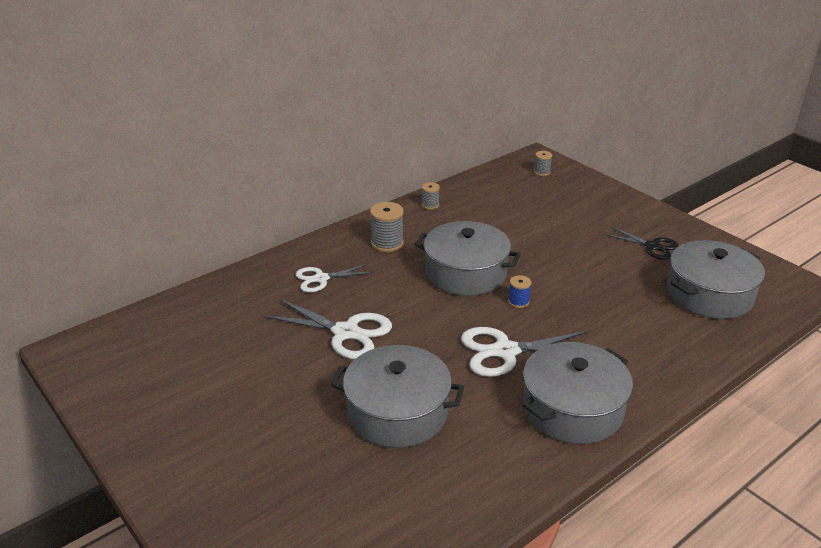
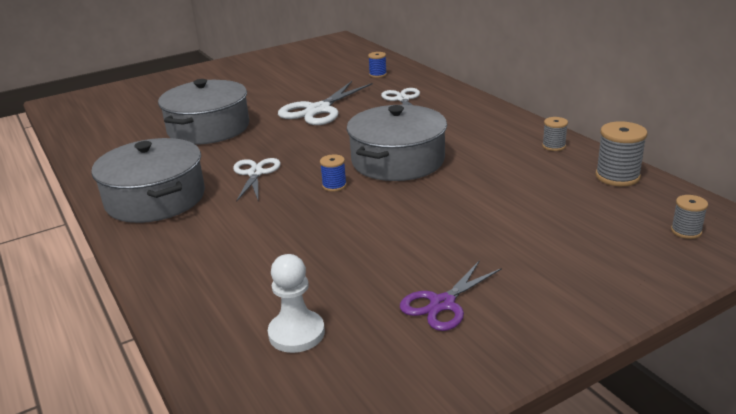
camera: 100 degrees right, 5 degrees down
(238, 301) = (378, 74): none -> blue spool
(387, 243) = (463, 124): grey spool -> grey spool (617, 176)
(505, 351) = (255, 173): white scissors -> white scissors, size x0.64
(652, 246) = (442, 304): black scissors -> purple scissors
(709, 294) = (296, 333): grey pot -> white pawn

